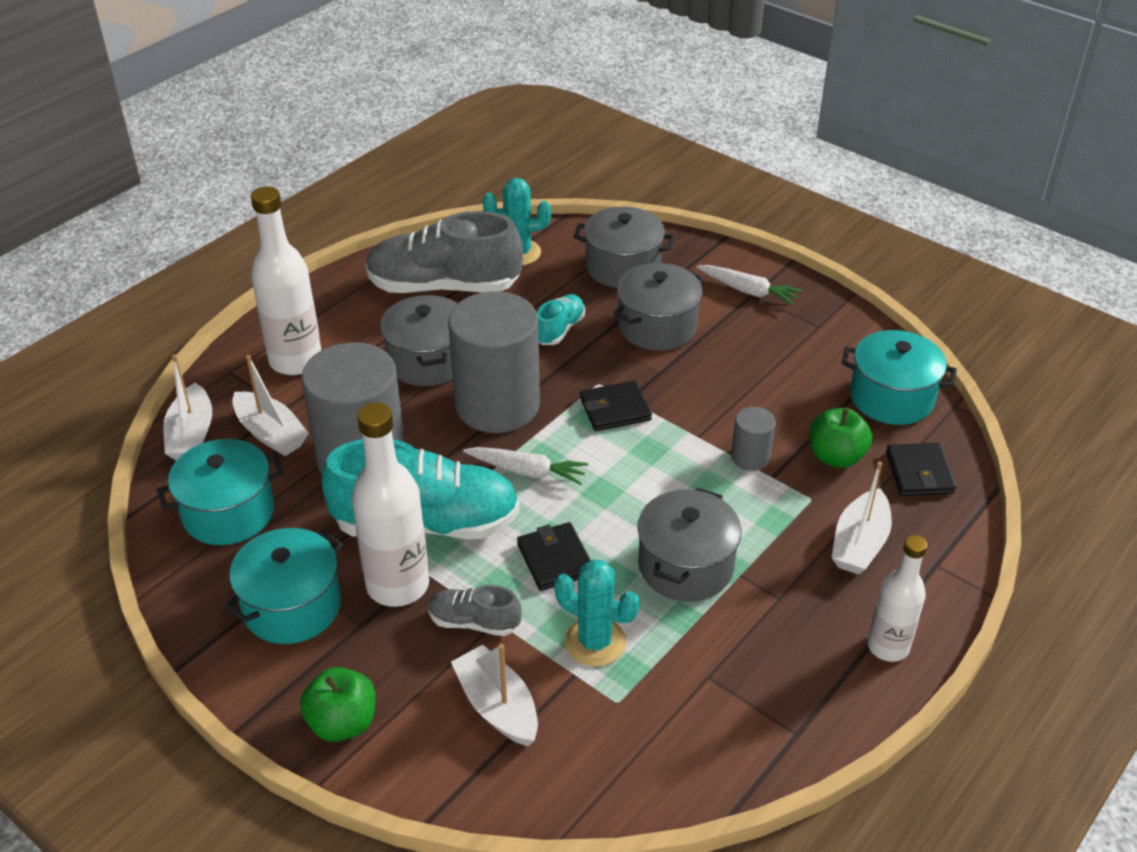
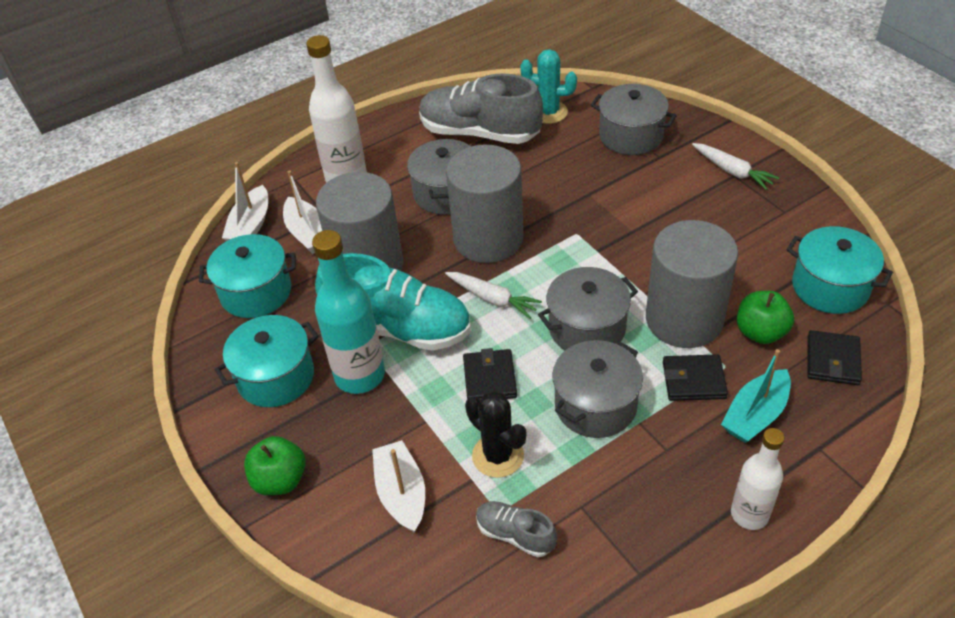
camera: 20 degrees right, 5 degrees up
(398, 585) = (360, 375): white bottle -> turquoise bottle
(474, 622) = (407, 418): grey shoe -> grey shoe (515, 534)
(560, 329) = (560, 182): turquoise shoe -> none
(595, 642) = (498, 455): turquoise cactus -> black cactus
(615, 409) = (582, 258): black wallet -> black wallet (693, 380)
(657, 327) = (642, 192): grey pot -> grey pot (587, 328)
(750, 457) = (684, 319): grey cylinder -> grey cylinder, size x2.26
(859, 543) = (755, 415): white boat -> turquoise boat

